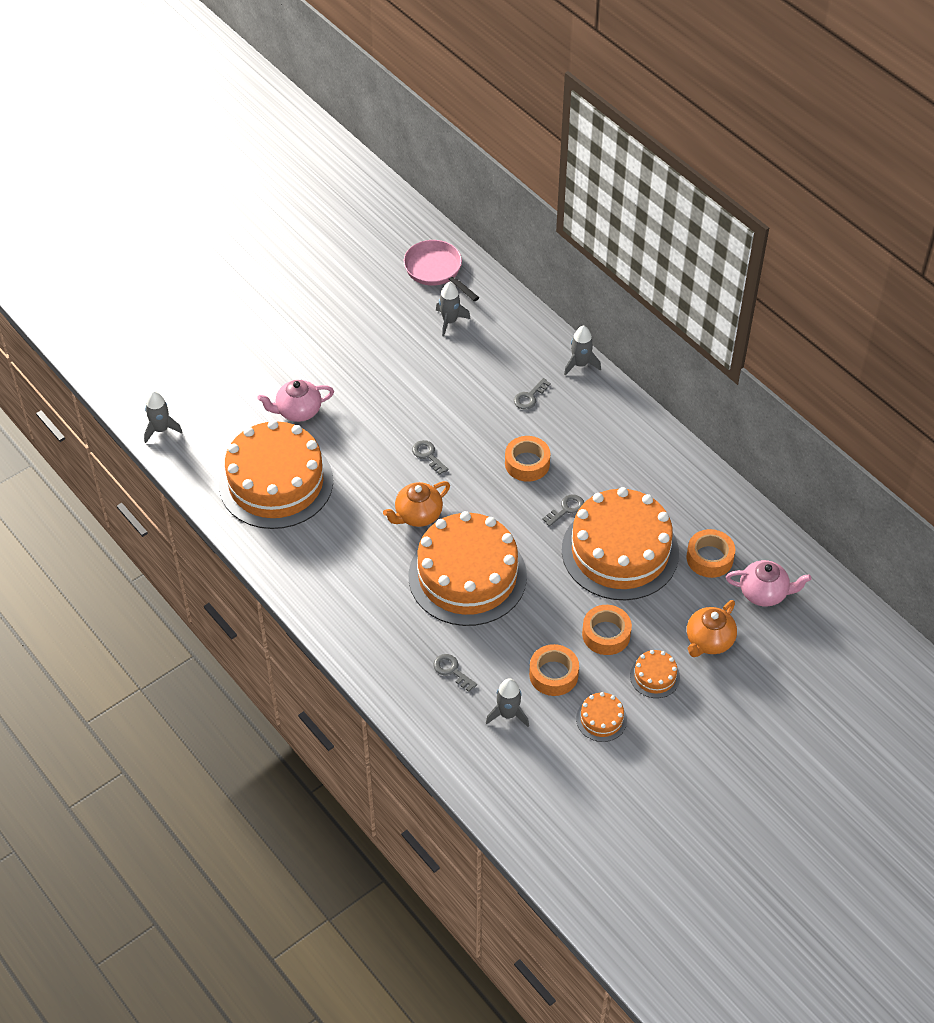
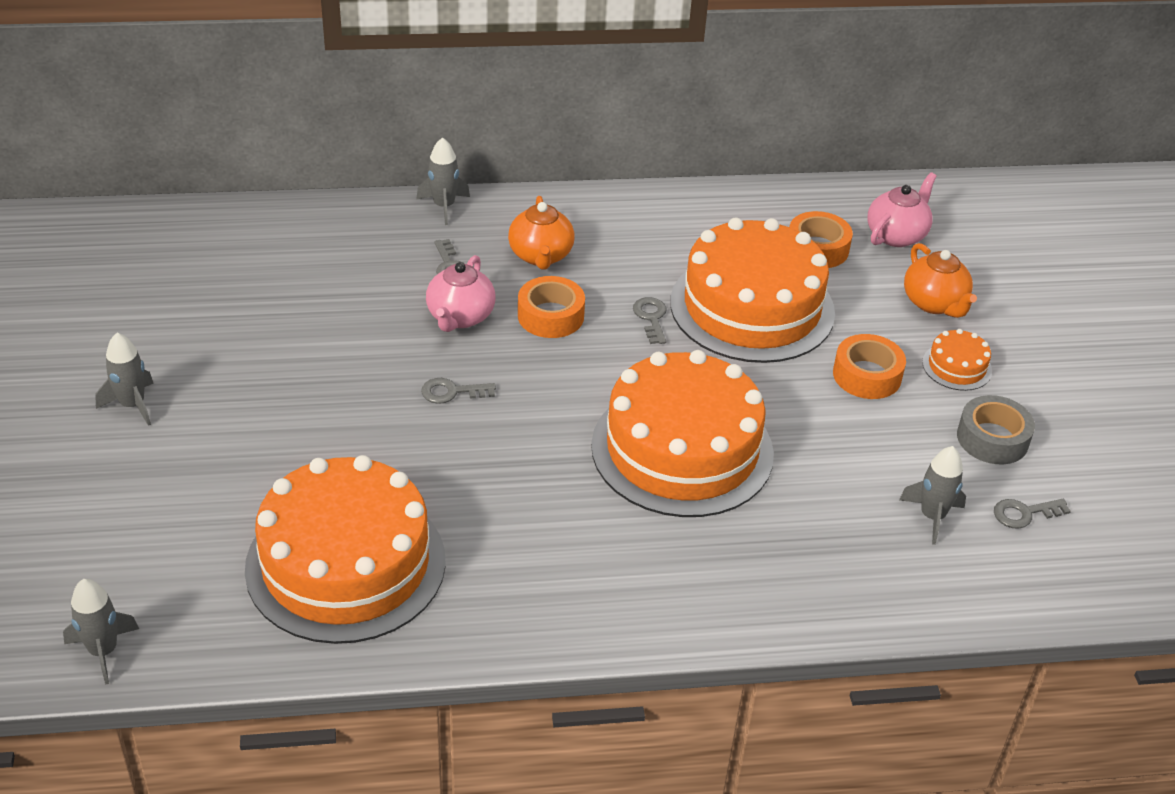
camera: 60 degrees left, 10 degrees down
(298, 411) = (242, 480): pink teapot -> pink teapot (460, 317)
(417, 515) = (541, 448): orange teapot -> orange teapot (541, 256)
(436, 270) = (159, 244): pink pan -> none
(449, 321) = (255, 272): grey rocket -> grey rocket (132, 405)
(452, 670) = (825, 536): grey key -> grey key (1024, 513)
(553, 674) = (897, 447): orange tape -> none
(601, 719) = (992, 438): orange cake -> grey tape

